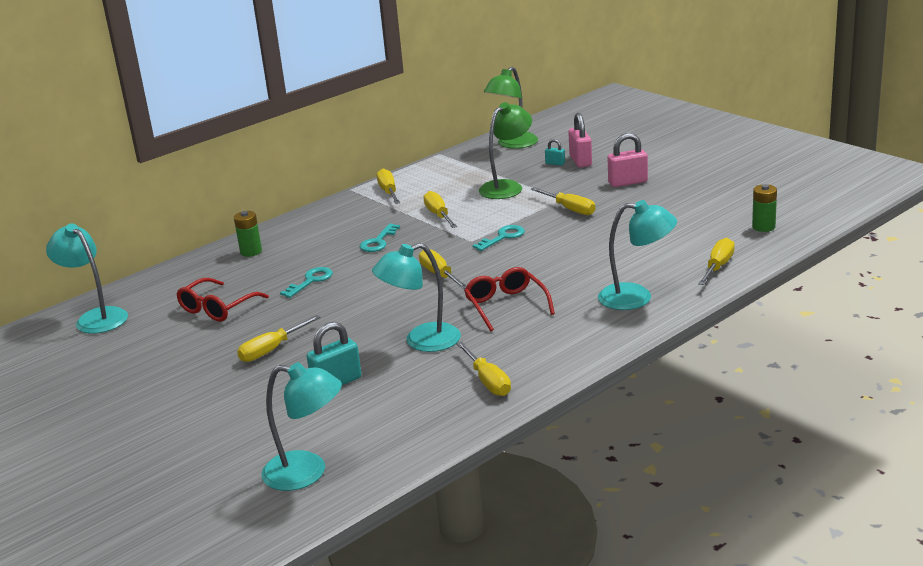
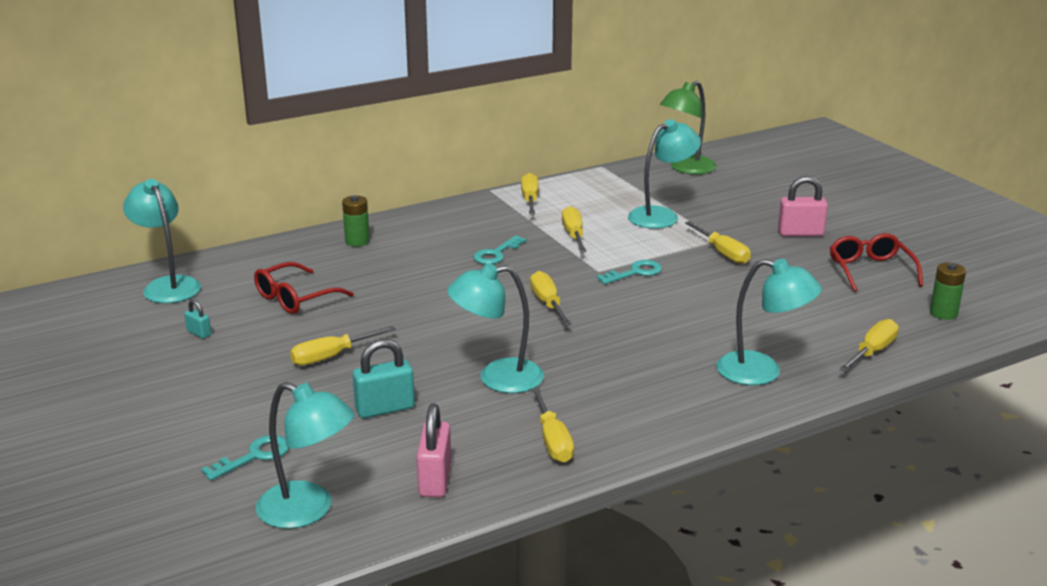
camera: 10 degrees right, 0 degrees up
(311, 281) = (406, 285): turquoise key -> turquoise key (254, 456)
(506, 305) = (608, 353): red glasses -> red glasses (870, 270)
(507, 187) = (661, 215): green lamp -> turquoise lamp
(555, 163) = (725, 198): turquoise padlock -> turquoise padlock (199, 333)
(580, 161) = (755, 199): pink padlock -> pink padlock (435, 480)

